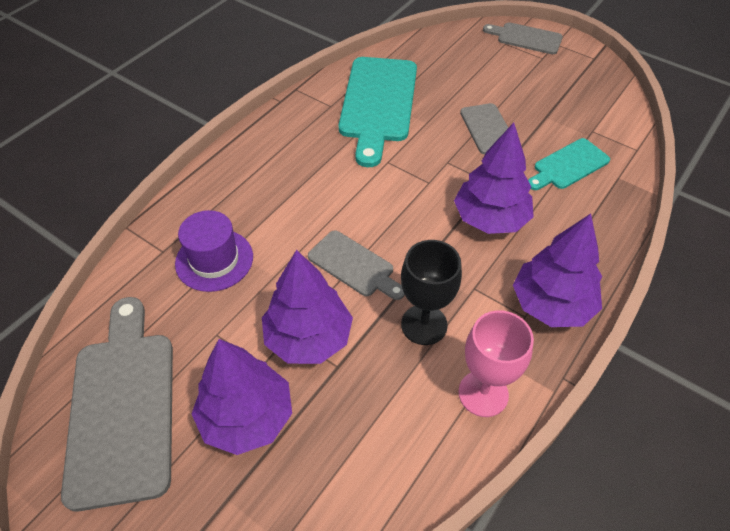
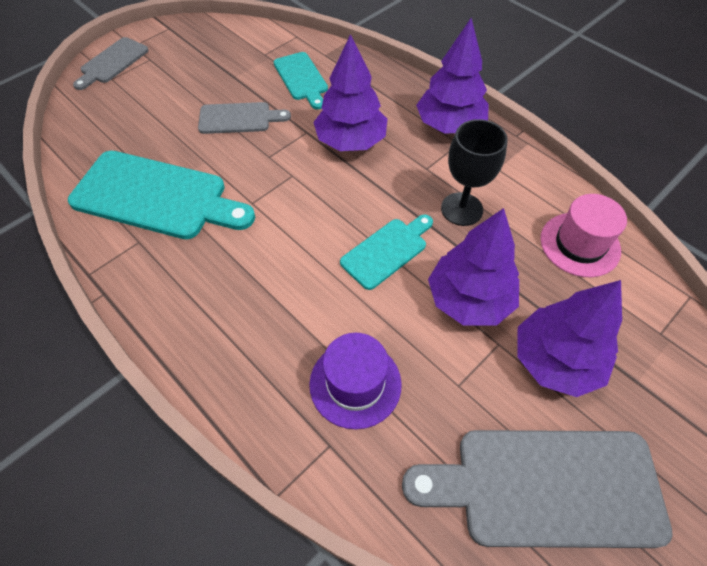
camera: 80 degrees left, 5 degrees up
(354, 265) = (387, 251): grey cutting board -> turquoise cutting board
(401, 447) = (580, 244): none -> pink hat
(483, 393) = (530, 184): pink goblet -> none

